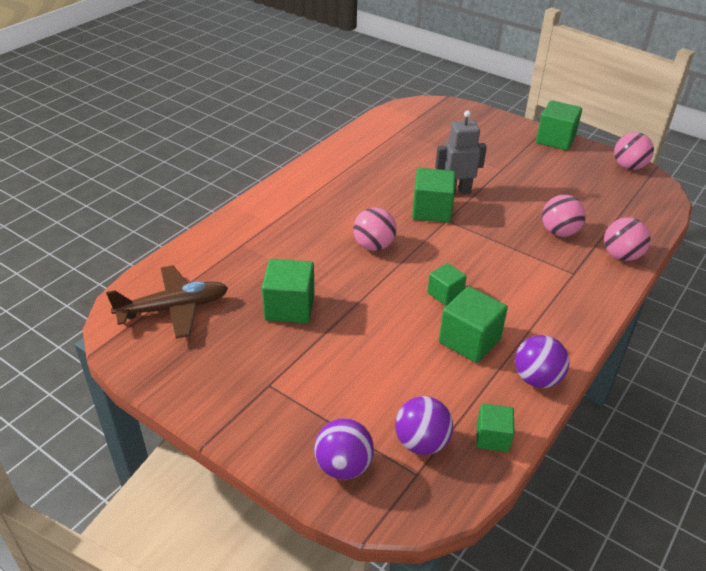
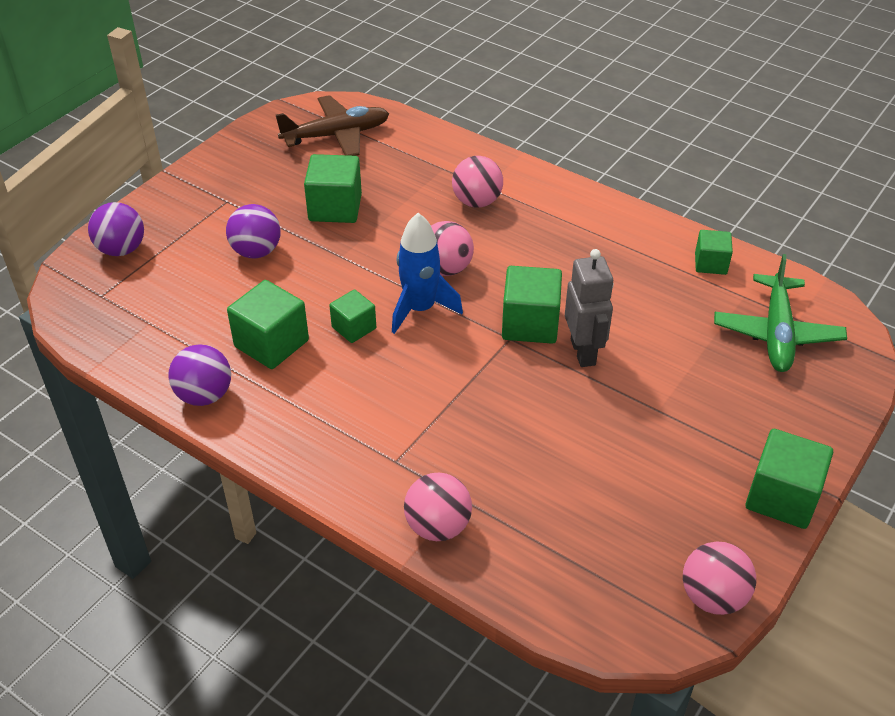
camera: 90 degrees right, 5 degrees up
(174, 308) = (336, 135): brown plane -> brown plane turned 90 degrees counterclockwise
(420, 260) = (420, 309): none -> blue rocket
(421, 443) = (136, 299): purple ball -> purple ball (256, 251)
(431, 125) = (776, 333): none -> green plane
(492, 437) = (130, 350): green cube -> green cube (710, 264)
(559, 232) = (492, 459): pink ball -> pink ball (477, 202)

